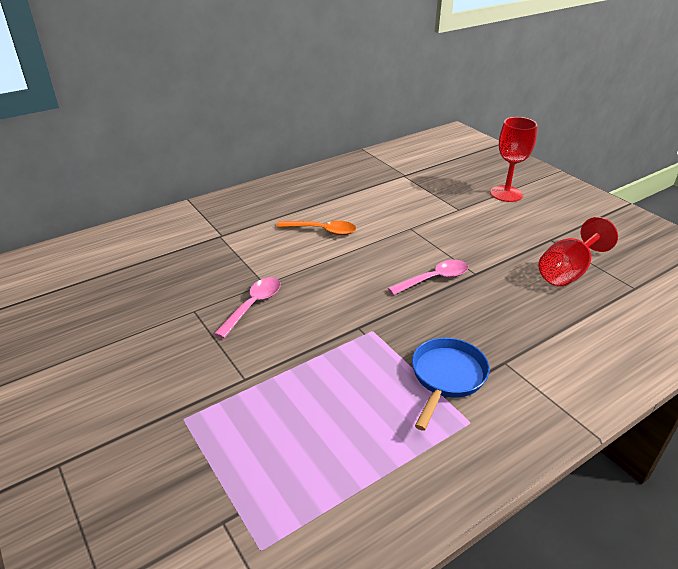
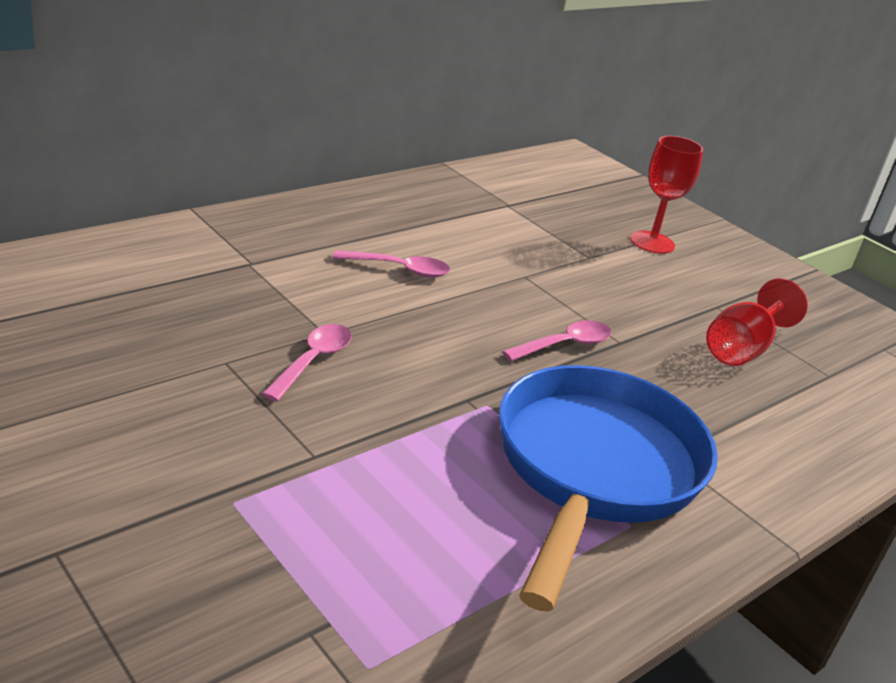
camera: 10 degrees left, 5 degrees down
(322, 231) = (400, 269): orange spoon -> pink spoon
(447, 377) = (594, 469): blue pan -> blue pan, size x2.08

